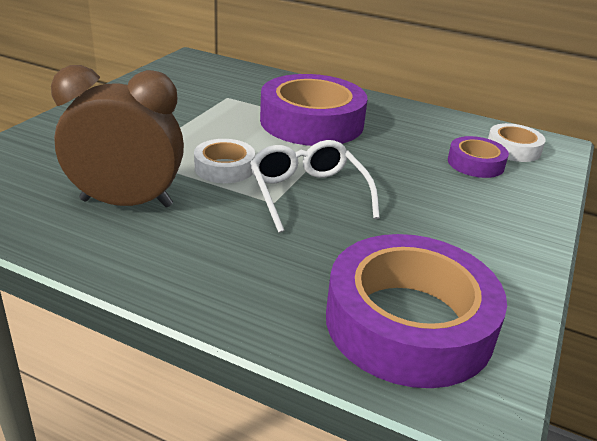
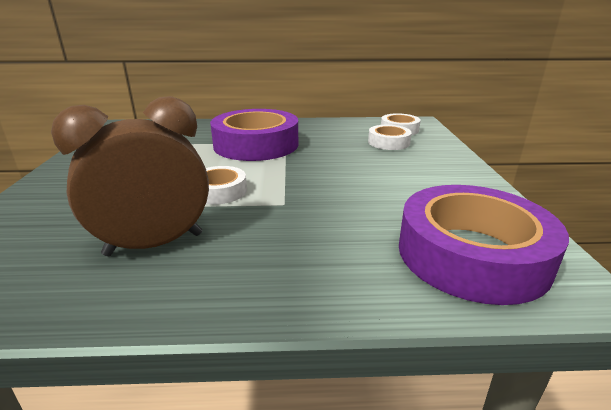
camera: 25 degrees left, 5 degrees down
(308, 194) = (304, 190): white glasses -> none
(475, 163) = (388, 142): purple tape -> white tape

